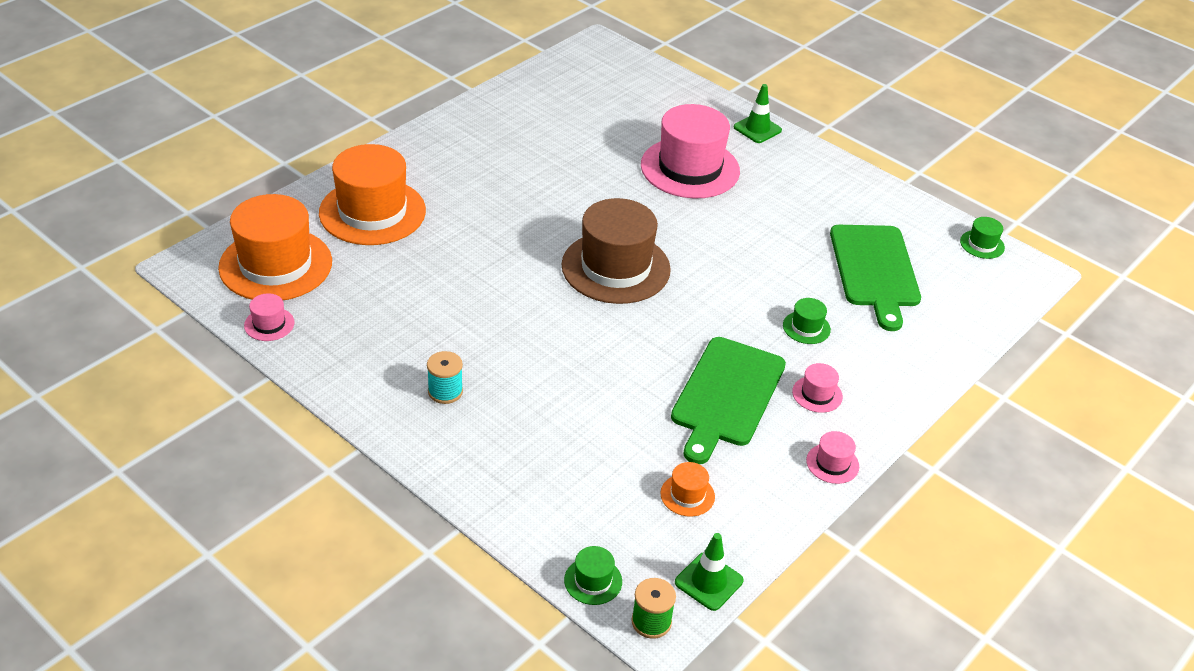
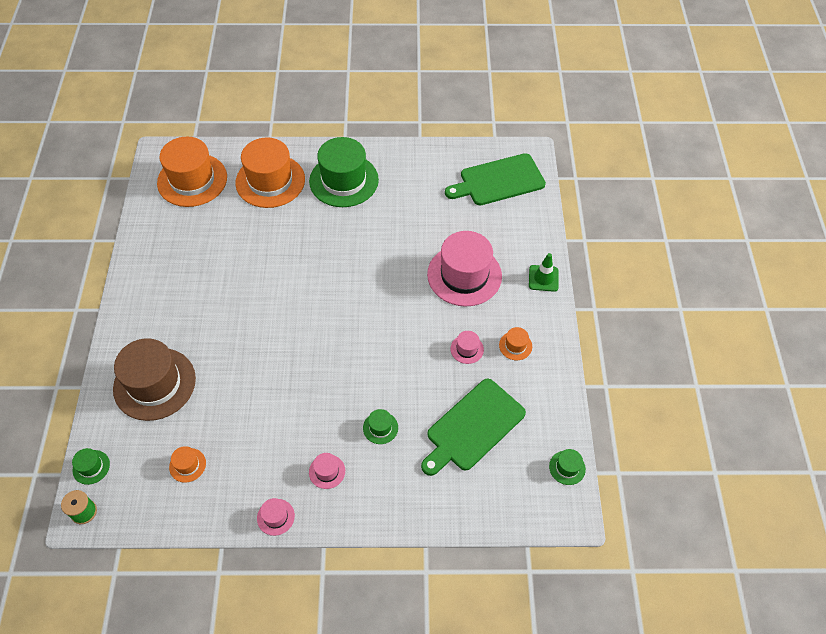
camera: 50 degrees right, 15 degrees up
(269, 324) = (149, 211): pink hat -> pink hat (467, 349)
(445, 391) = (167, 310): turquoise spool -> none
(453, 165) = (344, 180): none -> green hat
(616, 267) = (336, 306): brown hat -> brown hat (154, 384)
(709, 581) = (132, 518): green traffic cone -> none
(726, 396) = (282, 429): green cutting board -> green cutting board (498, 181)
(813, 190) = (515, 346): none -> orange hat

